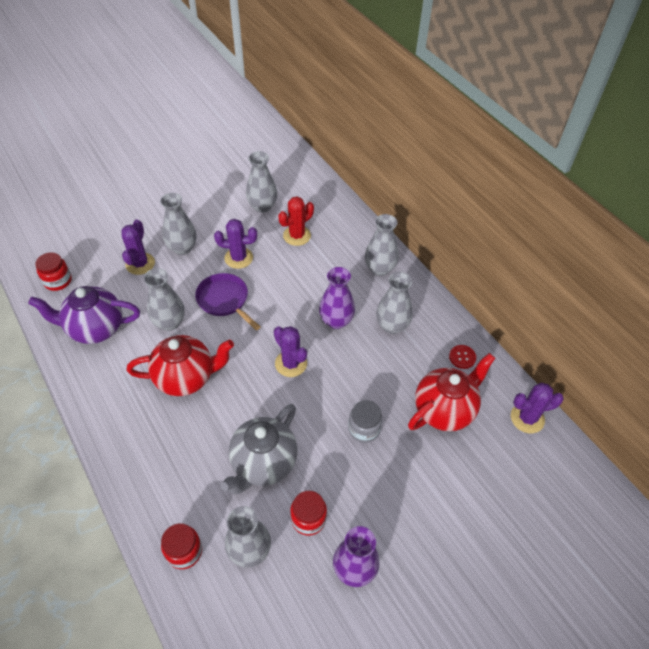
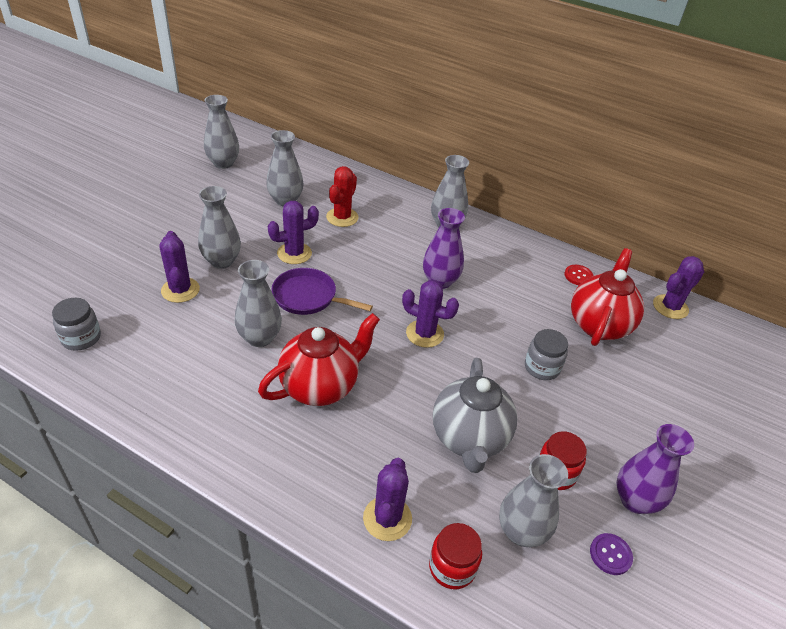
camera: 30 degrees left, 10 degrees down
(58, 281) = (81, 338): red jar -> grey jar
(95, 329) = (169, 373): purple teapot -> none
(166, 497) = (387, 518): none -> purple cactus
(302, 599) = (610, 554): none -> purple button
(392, 325) = (496, 269): grey vase -> grey vase (223, 163)

